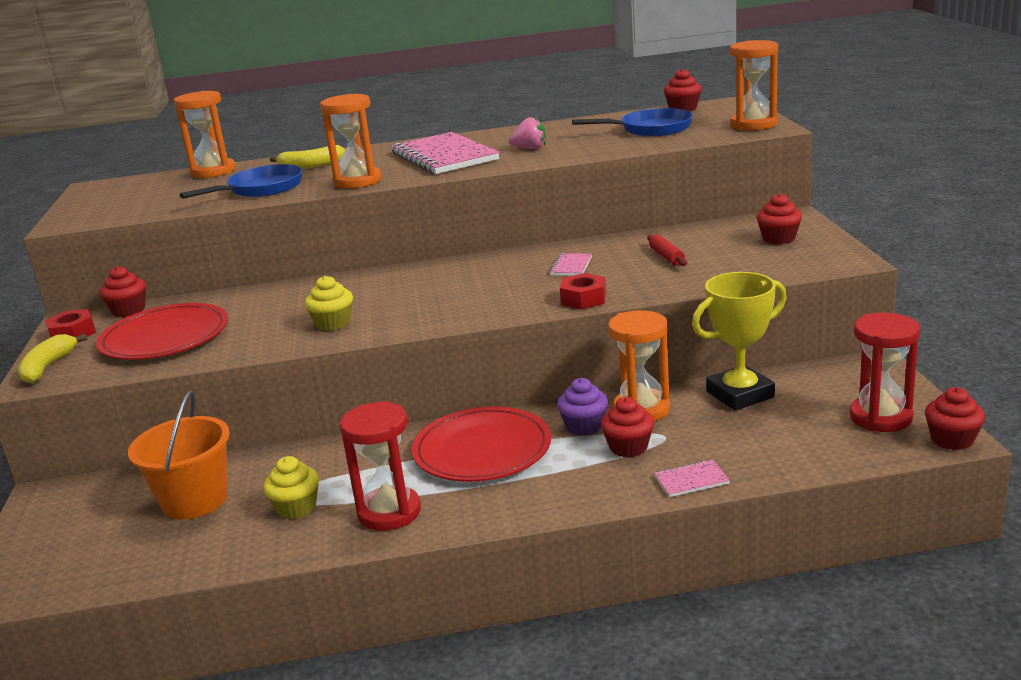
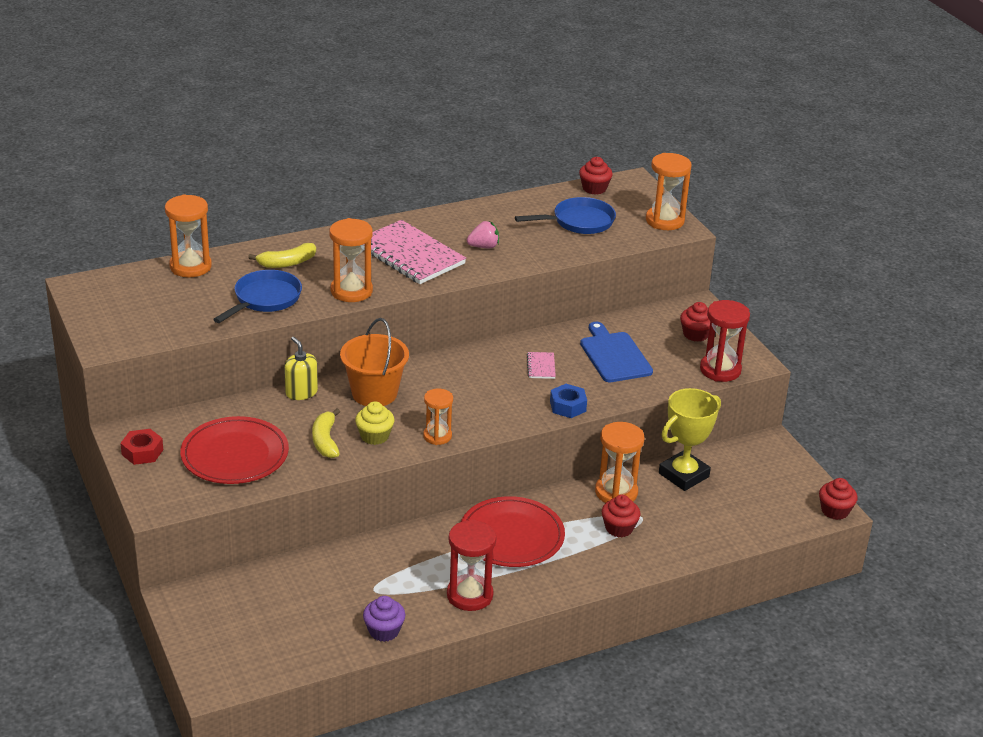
camera: 20 degrees left, 10 degrees up
(48, 367) = (154, 491): yellow banana -> yellow banana (325, 441)
(129, 310) = (172, 422): red cupcake -> none
(195, 500) = (310, 595): orange bucket -> orange bucket (374, 393)
(284, 287) = (301, 392): none -> yellow soap dispenser
(296, 507) = (396, 596): yellow cupcake -> none
(406, 324) = (437, 436): none -> orange hourglass
(583, 299) = (568, 406): red nut -> blue nut
(584, 426) = (579, 510): purple cupcake -> purple cupcake (384, 631)
(666, 257) = (614, 355): red rolling pin -> blue cutting board
(691, 480) = (672, 555): pink notebook -> none
(881, 417) = (786, 493): red hourglass -> red hourglass (720, 370)

